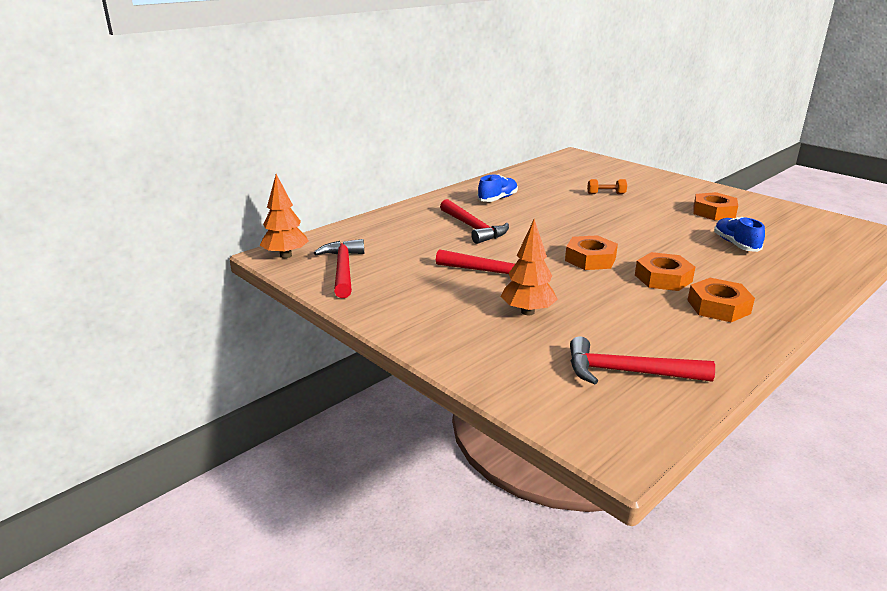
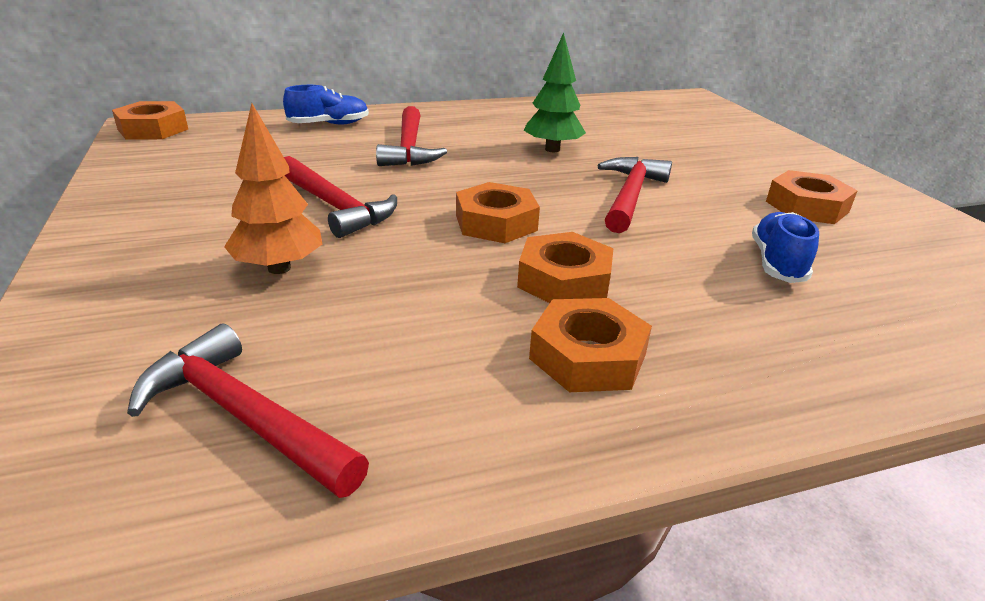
camera: 25 degrees right, 5 degrees up
(285, 255) = (153, 129): orange tree -> orange nut
(343, 270) = (175, 157): red hammer -> red hammer (629, 196)
(497, 199) = (501, 124): blue shoe -> blue shoe (329, 124)
(552, 209) = (552, 149): none -> green tree
(606, 194) = (662, 148): orange dumbbell -> none

